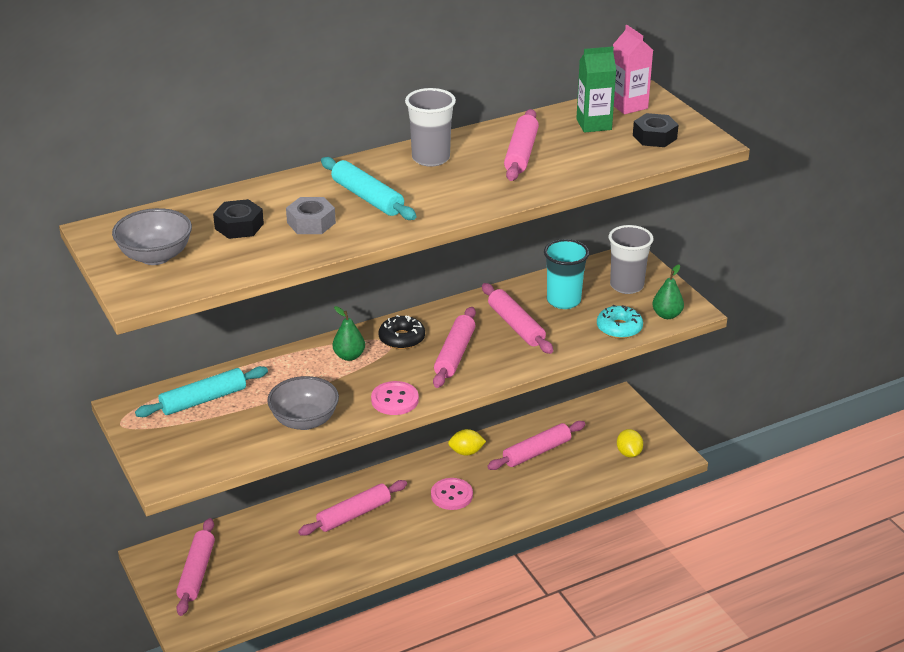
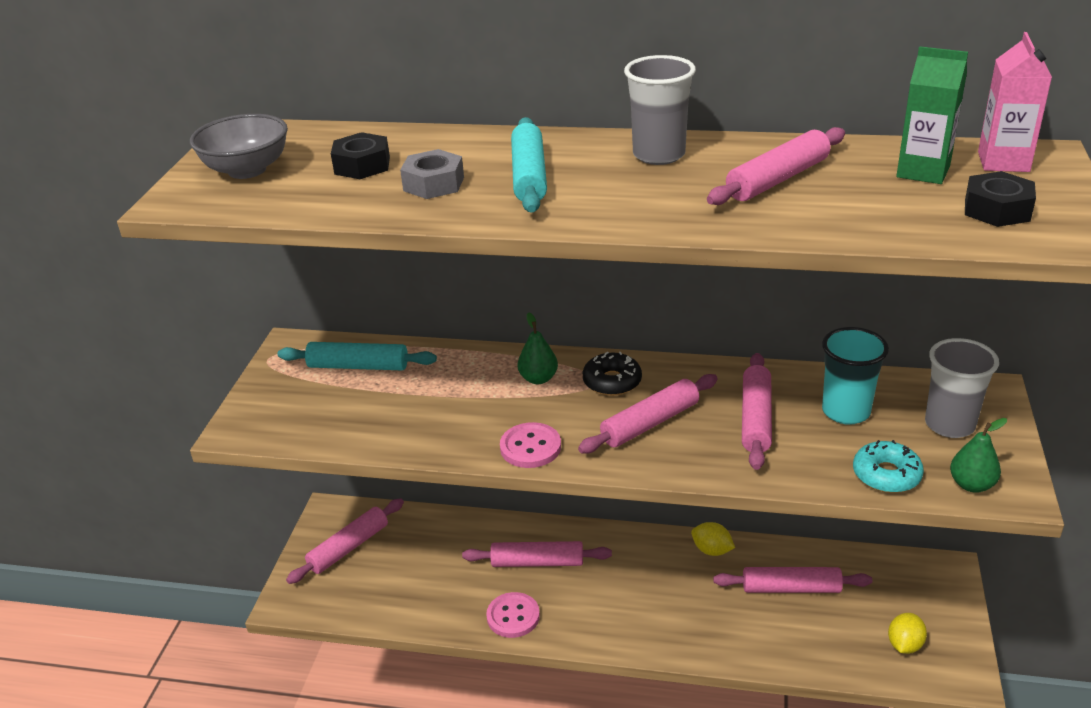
camera: 40 degrees right, 0 degrees up
(304, 421) = (419, 429): grey bowl -> none
(451, 495) = (652, 592): pink button -> pink button (513, 616)

